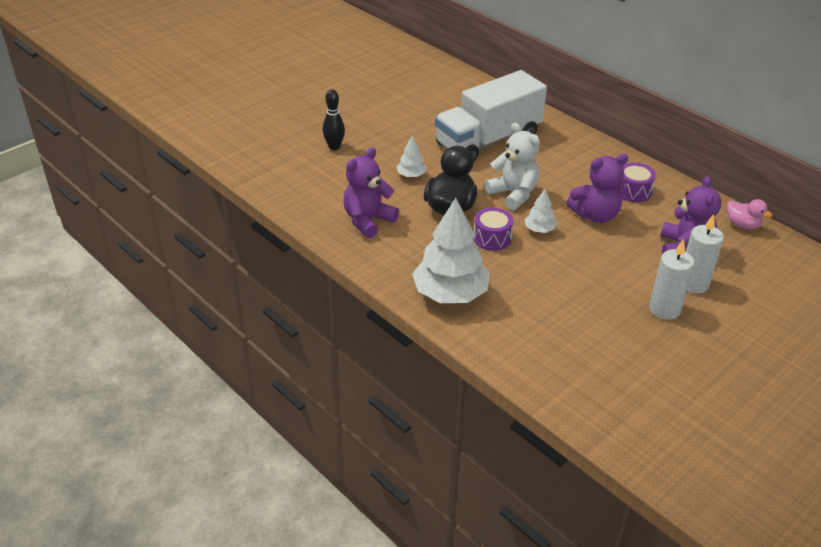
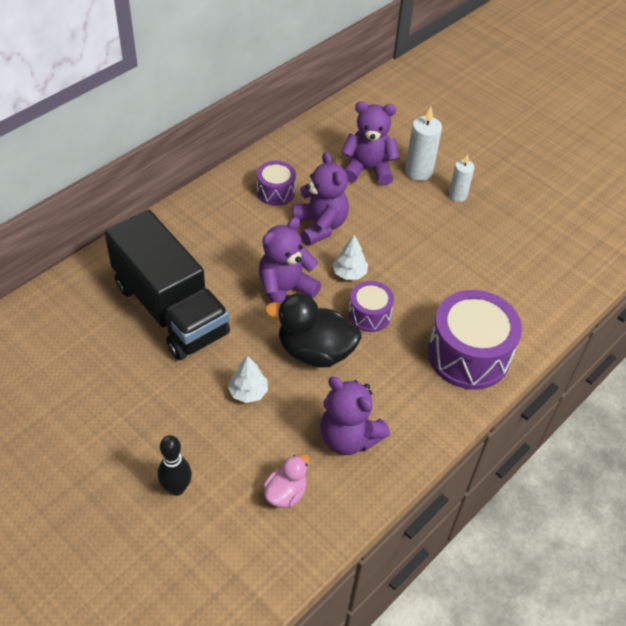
camera: 95 degrees left, 10 degrees up
(450, 294) = (468, 355): white tree -> purple drum
(488, 141) = (170, 309): white truck -> black truck
(513, 194) = (285, 291): white teddy bear -> purple teddy bear
(664, 309) = (457, 195): white candle -> white candle, size x0.65
(742, 225) = (327, 125): pink duck -> pink duck (286, 493)

